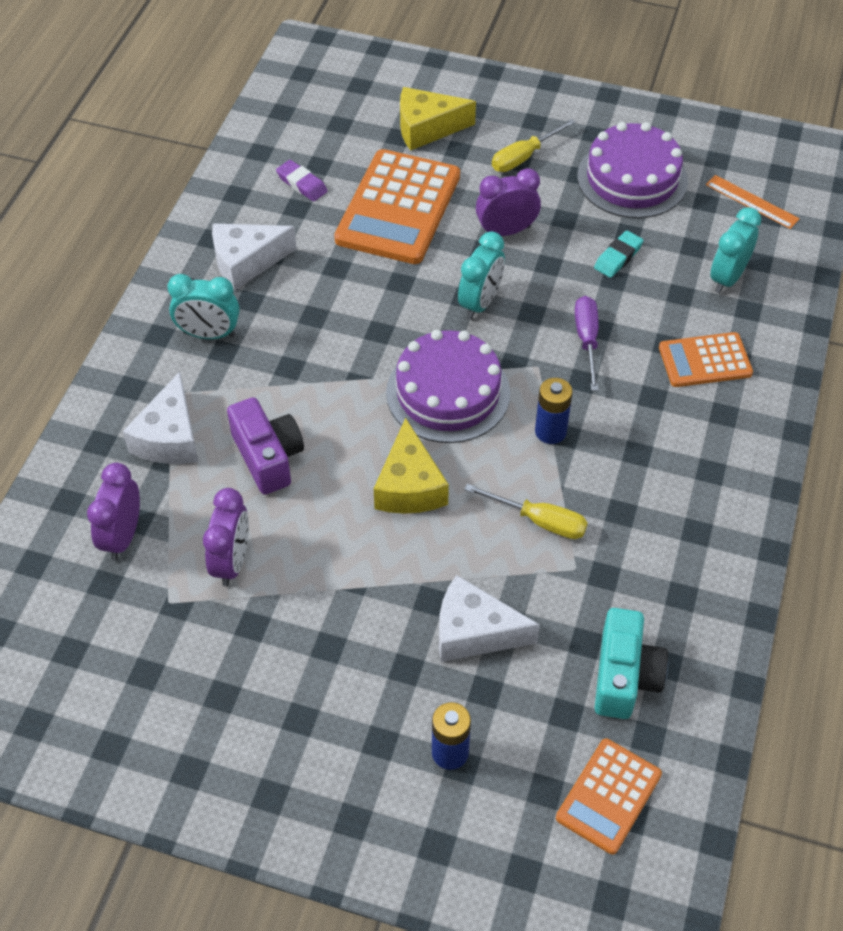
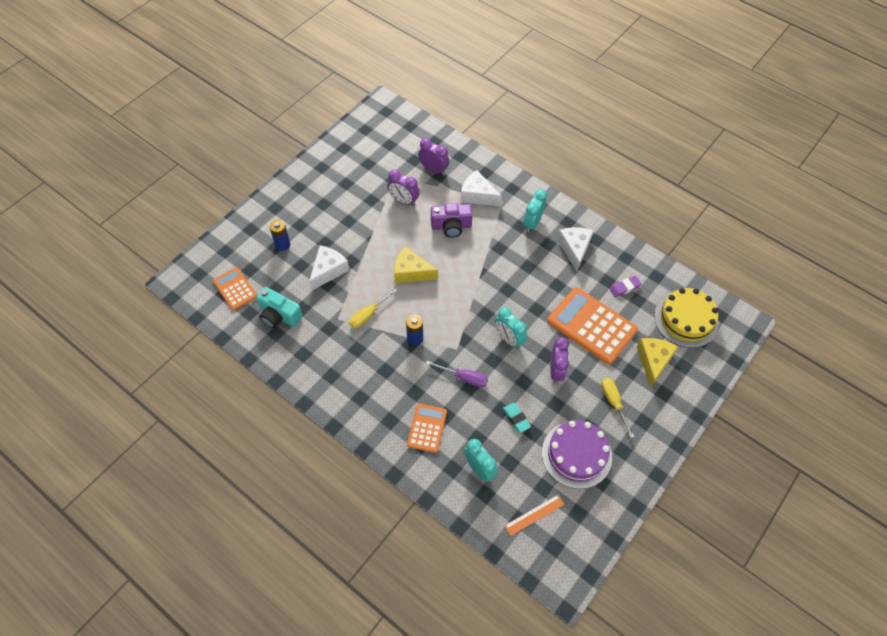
camera: 110 degrees right, 5 degrees up
(330, 106) = (686, 319): none -> yellow cake
(448, 392) = (457, 305): purple cake -> none

